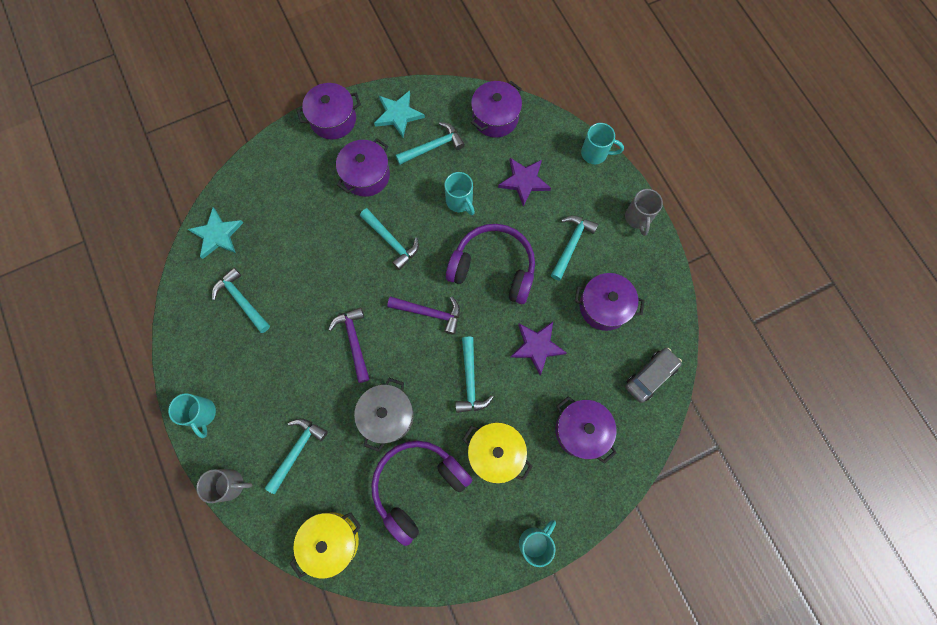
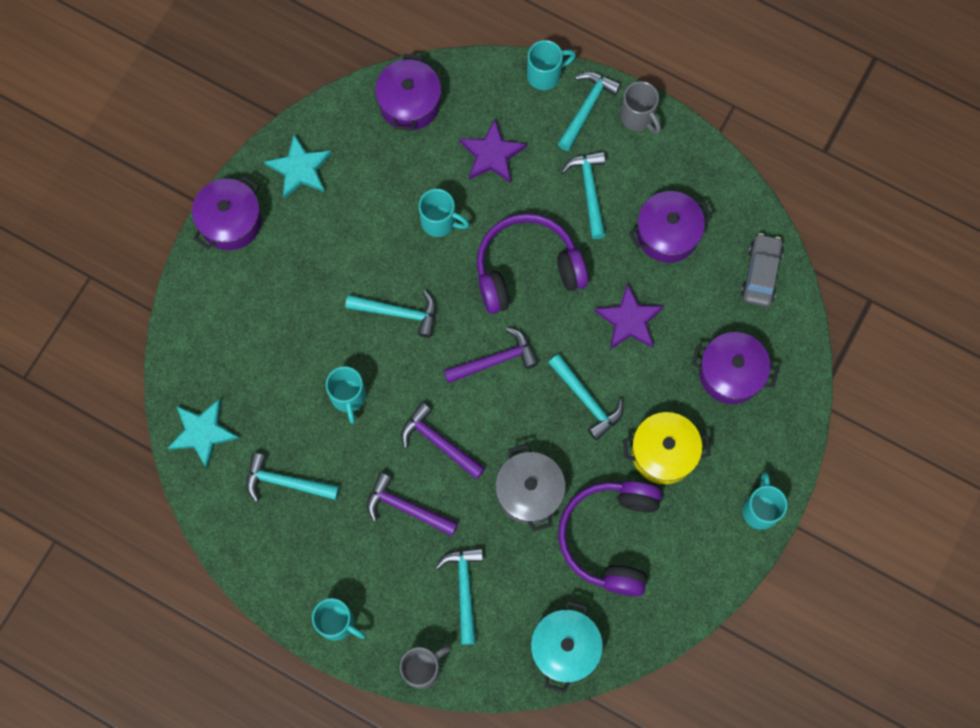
camera: 35 degrees left, 0 degrees up
(301, 370) = (406, 508): none -> purple hammer
(320, 273) = (348, 397): none -> turquoise mug
(331, 541) = (565, 648): yellow pot -> turquoise pot
(366, 175) = (316, 260): purple pot -> none
(433, 147) = (366, 180): turquoise hammer -> turquoise hammer (587, 108)

